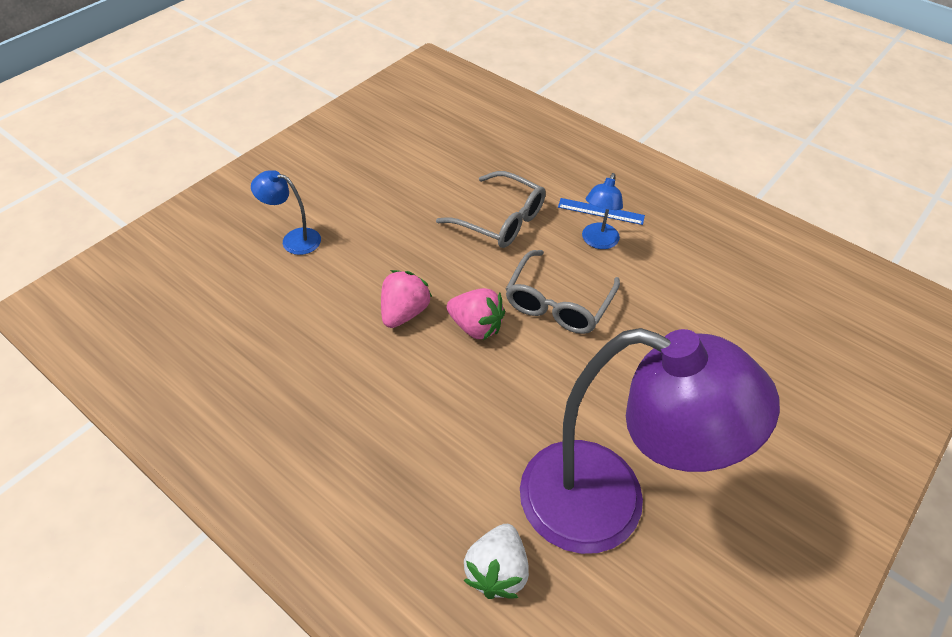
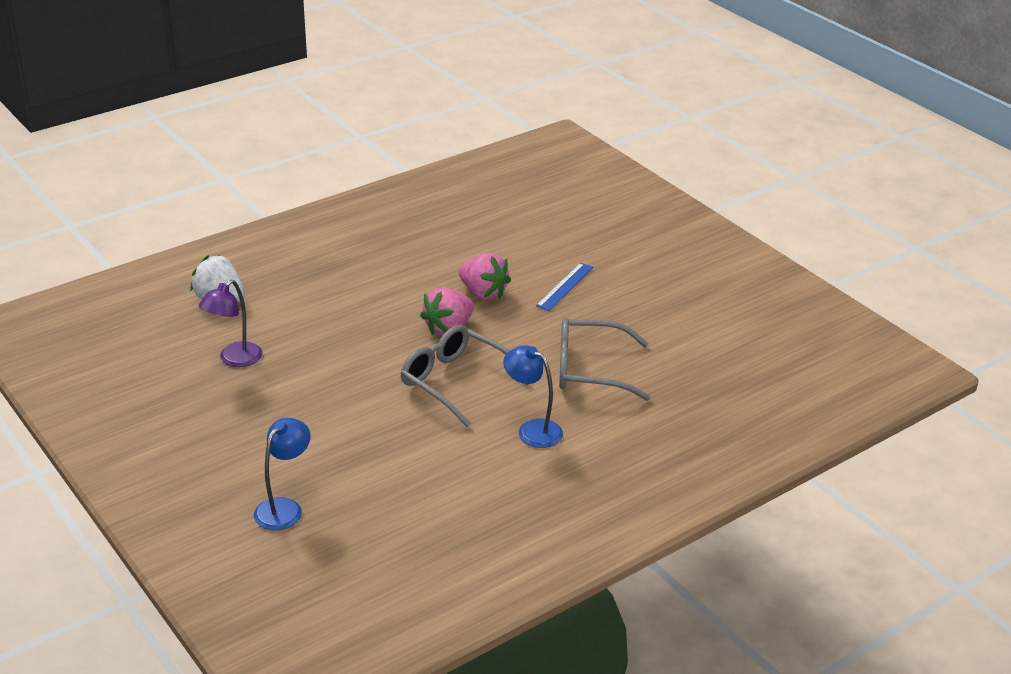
camera: 105 degrees right, 15 degrees down
(293, 239) = (601, 246): blue lamp -> blue lamp (284, 508)
(501, 220) = (589, 370): grey glasses -> grey glasses turned 45 degrees clockwise
(601, 211) = (581, 444): blue ruler -> blue ruler (564, 286)
(608, 505) = (234, 359): purple lamp -> purple lamp, size x0.40

